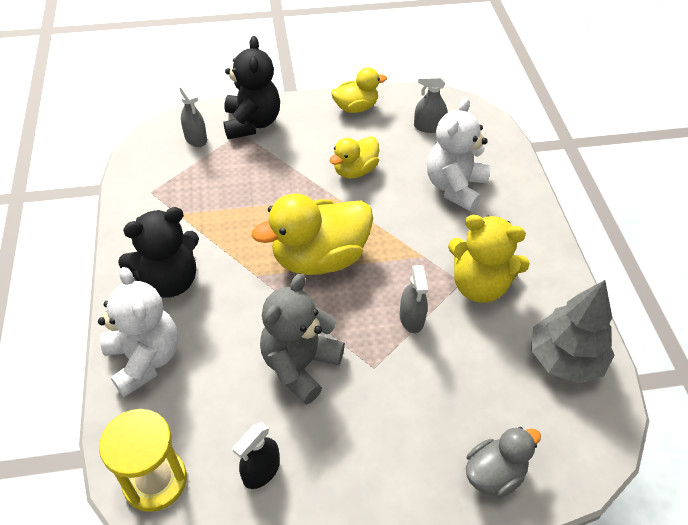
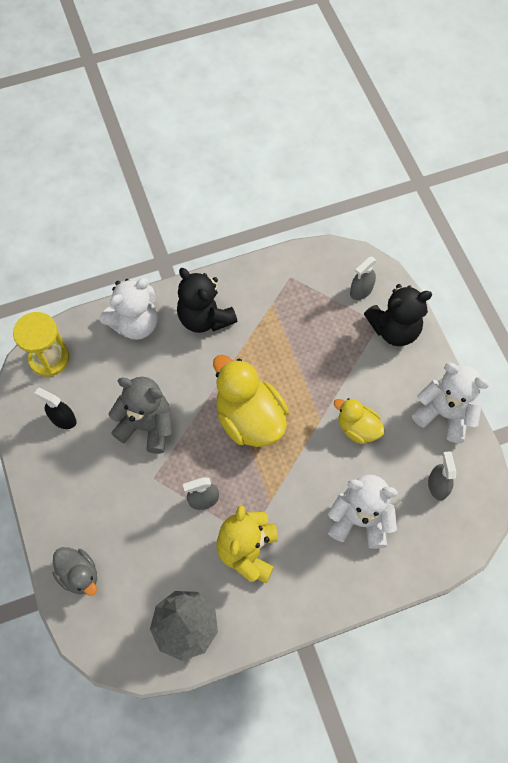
camera: 80 degrees right, 15 degrees up
(356, 107) = (444, 414): yellow duck -> white teddy bear

